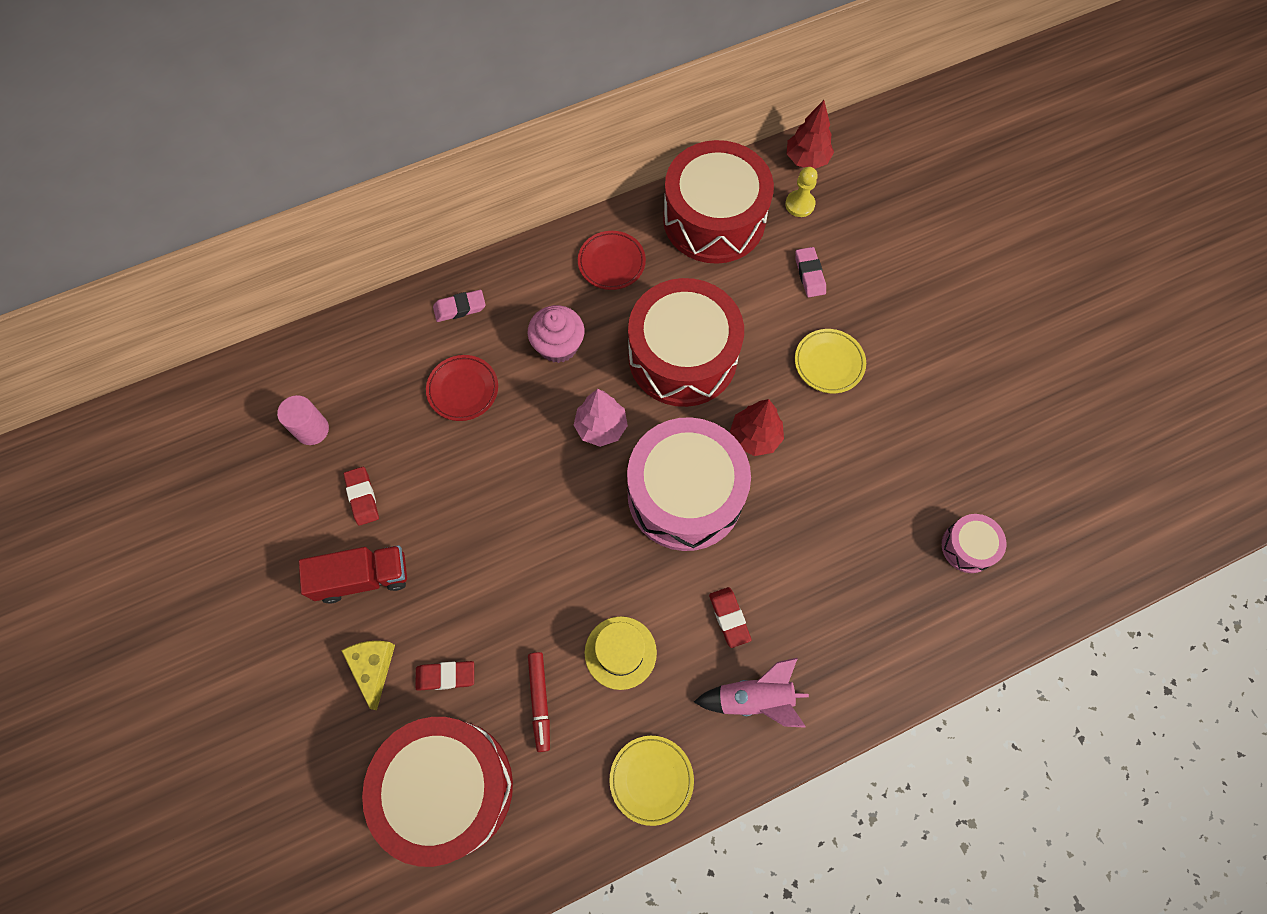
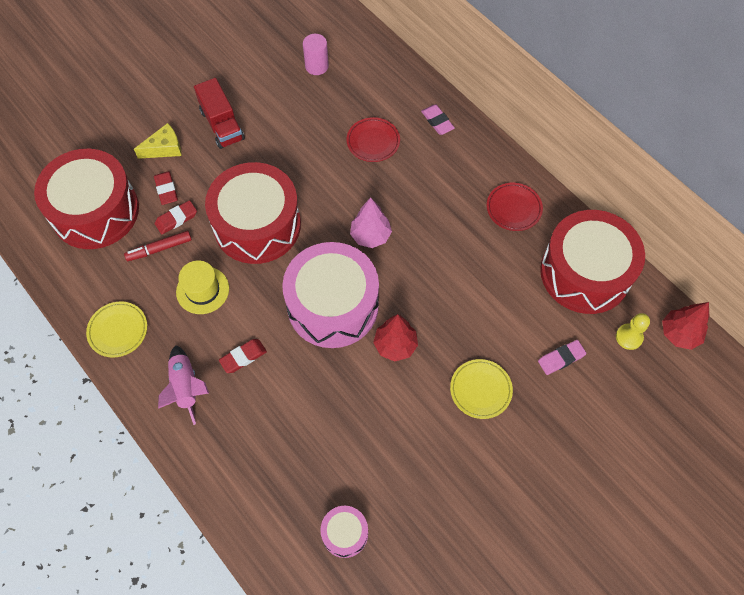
camera: 75 degrees right, 5 degrees down
(362, 497) = (277, 108): red eraser -> red eraser (176, 219)
(558, 345) = (428, 191): pink cupcake -> none
(682, 356) = (448, 278): red drum -> red drum (257, 225)

